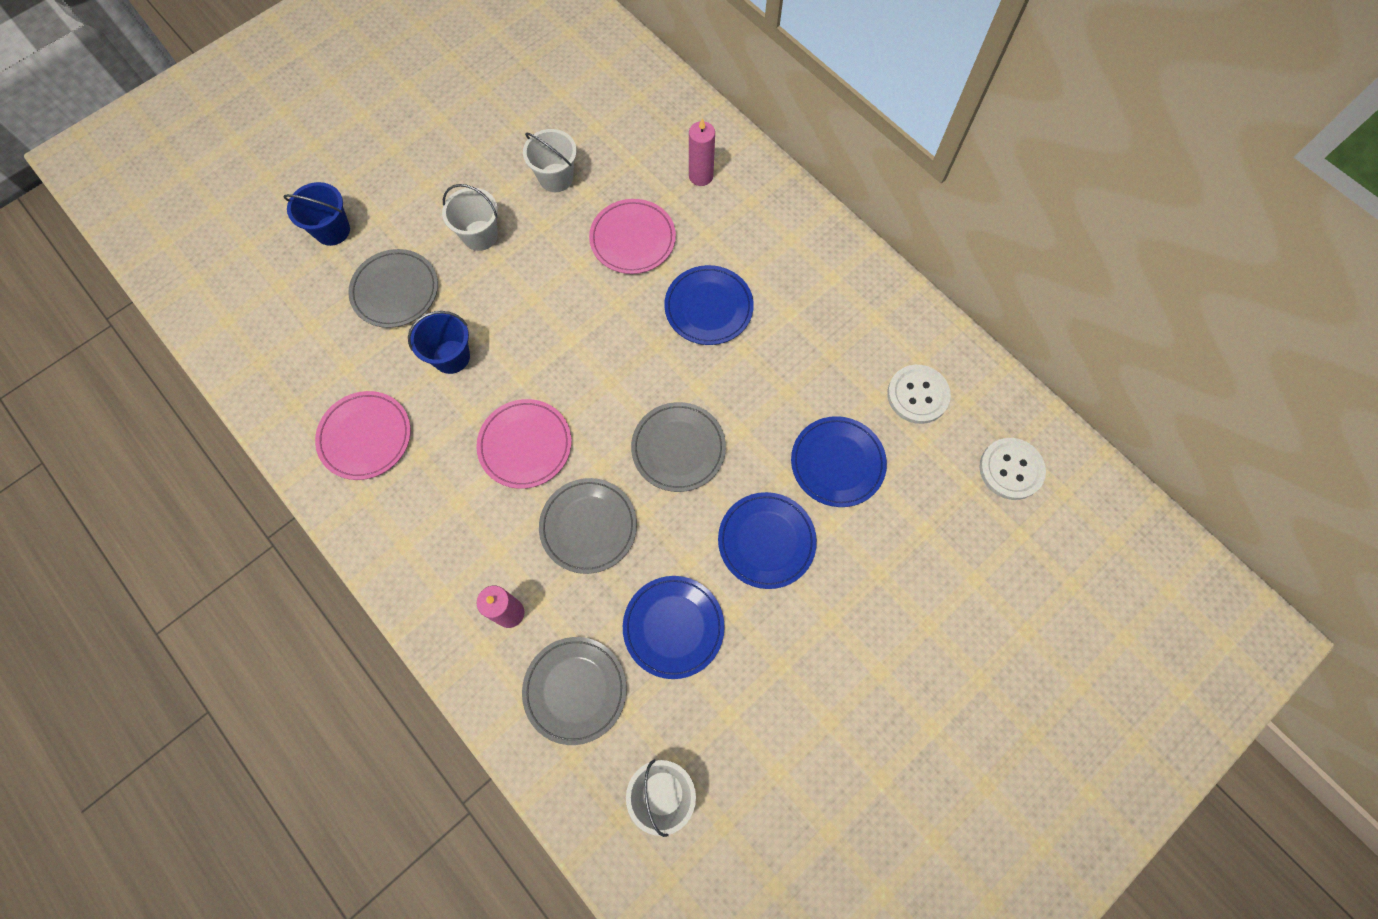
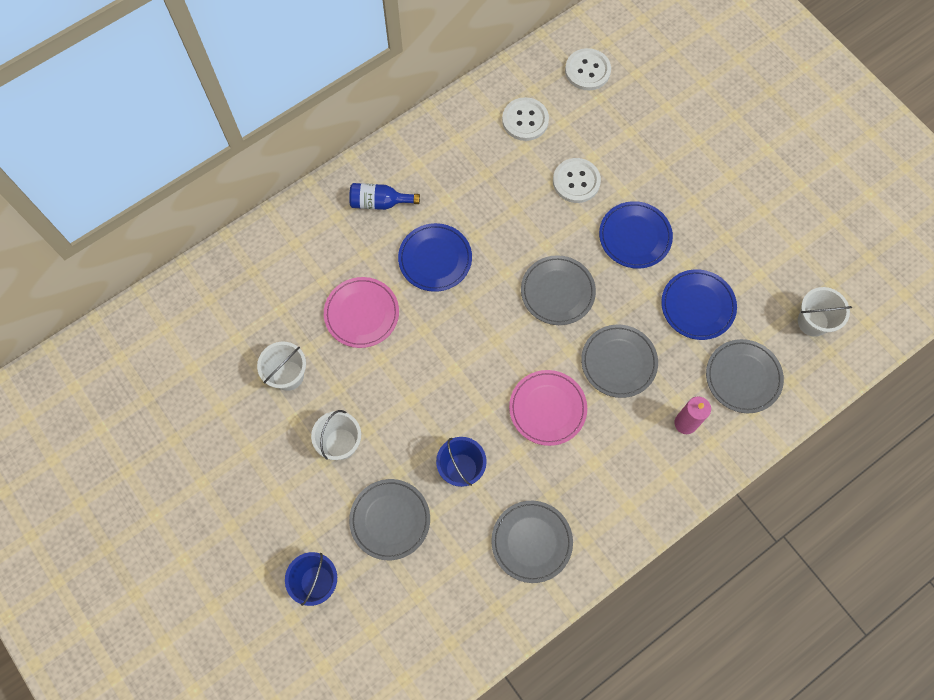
camera: 85 degrees left, 0 degrees up
(365, 437) = (531, 542): pink plate -> grey plate
(701, 176) = (305, 254): pink candle -> none
(775, 242) = (379, 202): none -> blue bottle
(837, 463) = (576, 181): blue plate -> white button

